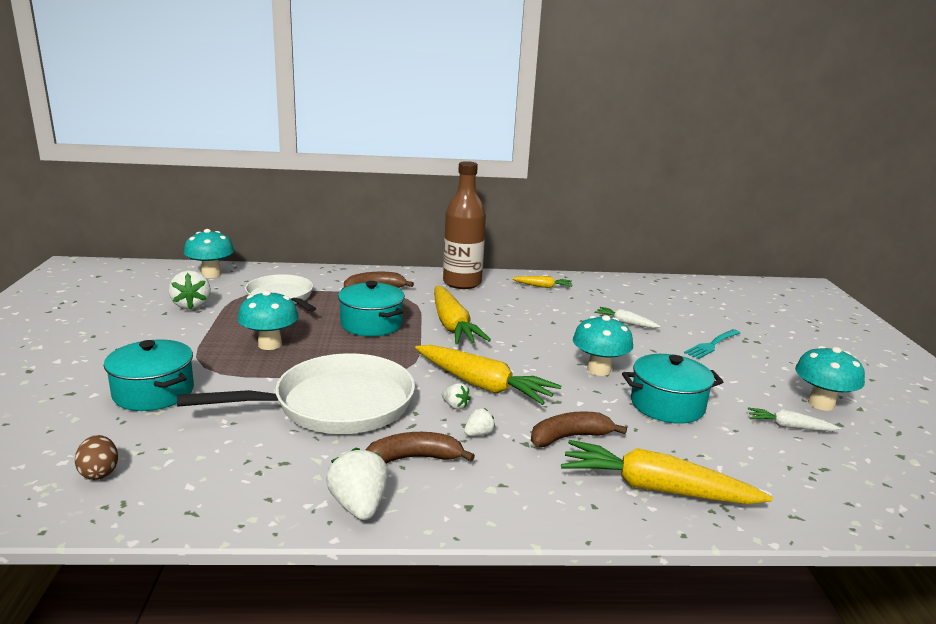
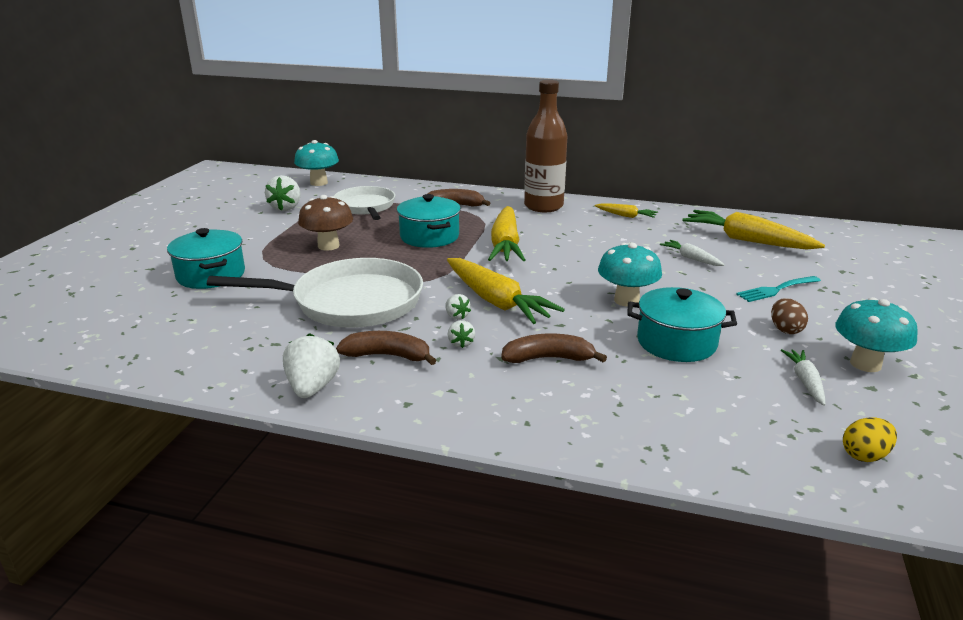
camera: 20 degrees right, 5 degrees up
(99, 472) = (133, 331): brown egg -> brown egg (785, 329)
(270, 344) = (328, 246): turquoise mushroom -> brown mushroom
(478, 434) = (461, 343): white strawberry -> white strawberry turned 105 degrees clockwise
(655, 489) = (602, 418): yellow carrot -> yellow carrot (747, 240)
(789, 427) = (805, 382): white carrot -> white carrot turned 60 degrees clockwise
(874, 485) = (864, 455): none -> yellow egg

